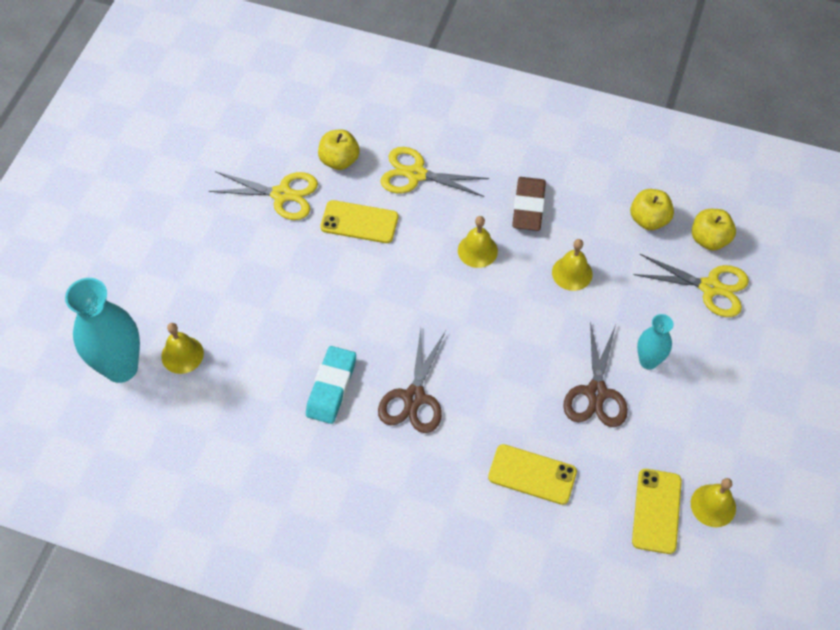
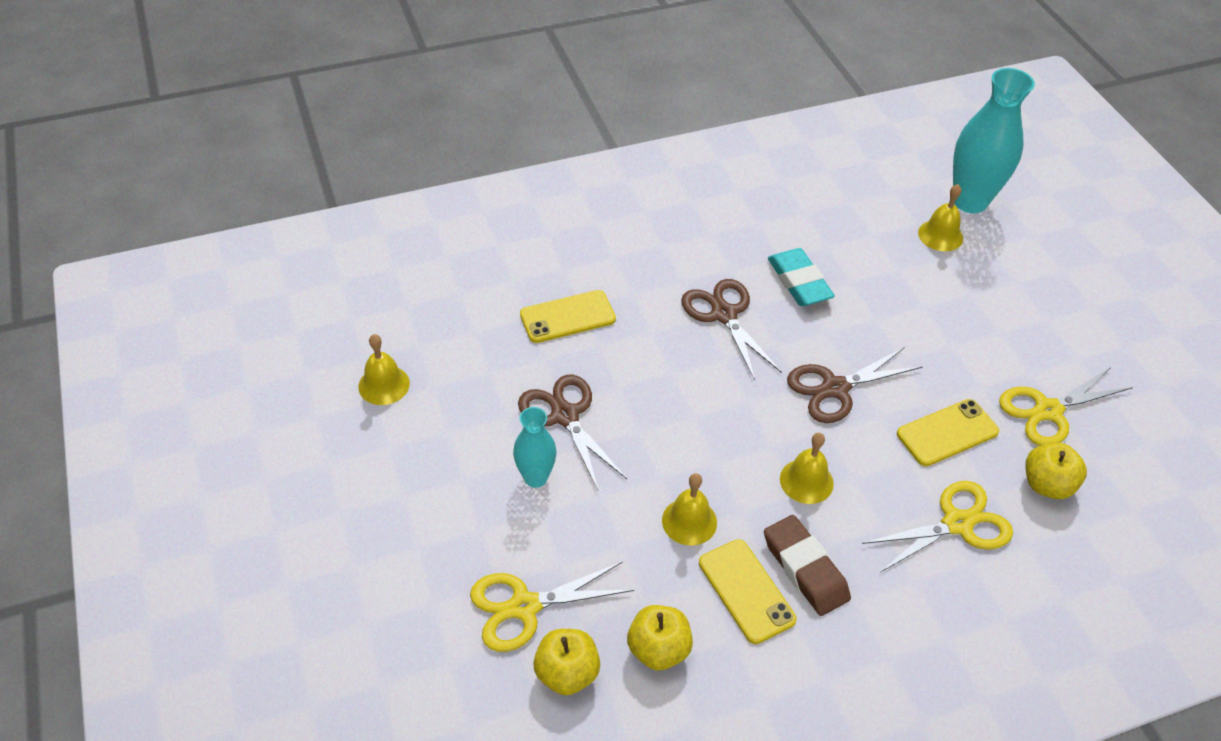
camera: 140 degrees right, 10 degrees down
(396, 293) = (835, 388): none -> brown scissors
(656, 511) = (434, 351): yellow phone -> yellow phone (746, 591)

